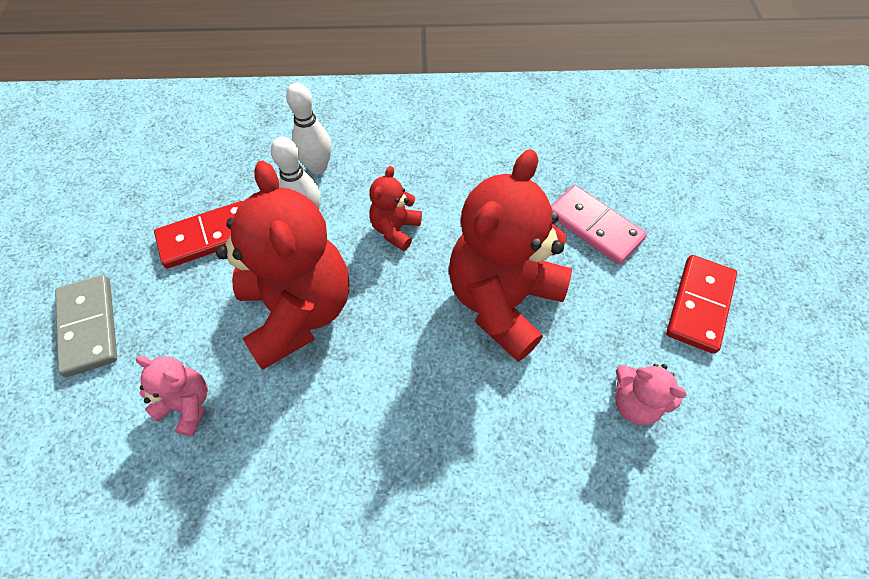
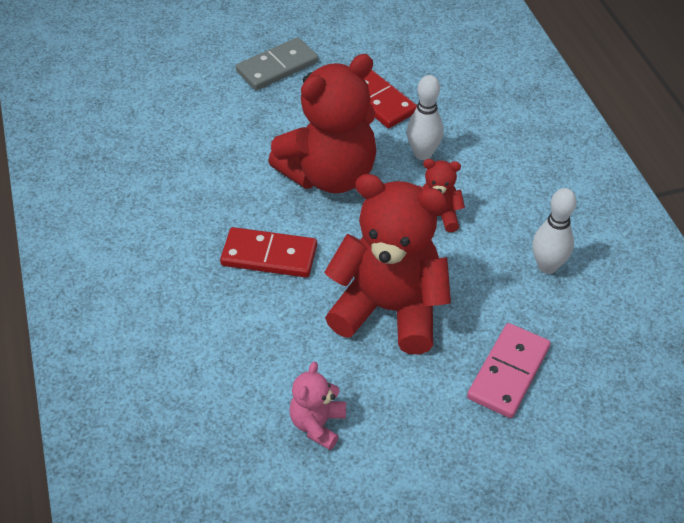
camera: 75 degrees right, 10 degrees down
(187, 405) = (234, 138): pink teddy bear -> none
(318, 167) = (482, 145): white bowling pin -> white bowling pin (547, 266)
(699, 305) = (446, 476): red domino -> red domino (269, 255)

